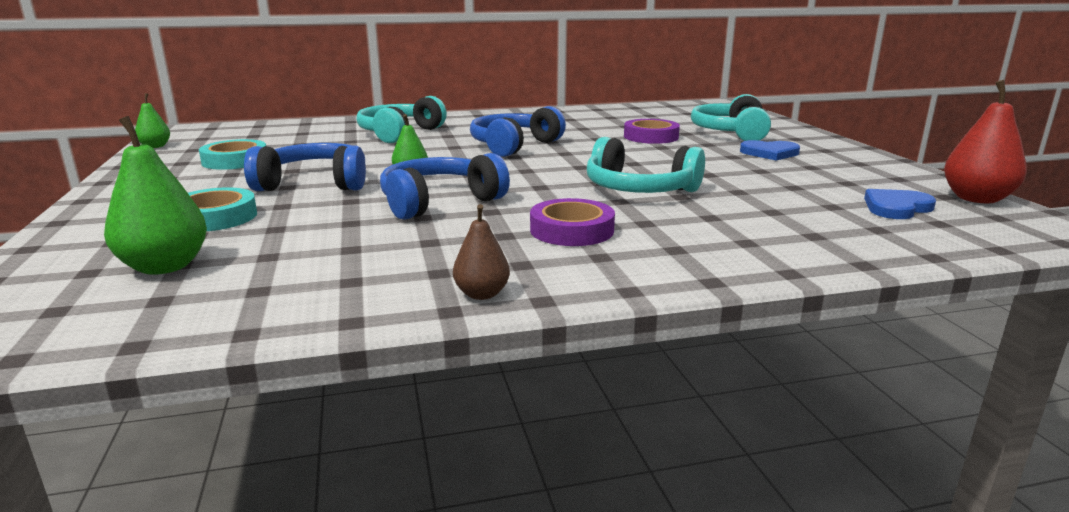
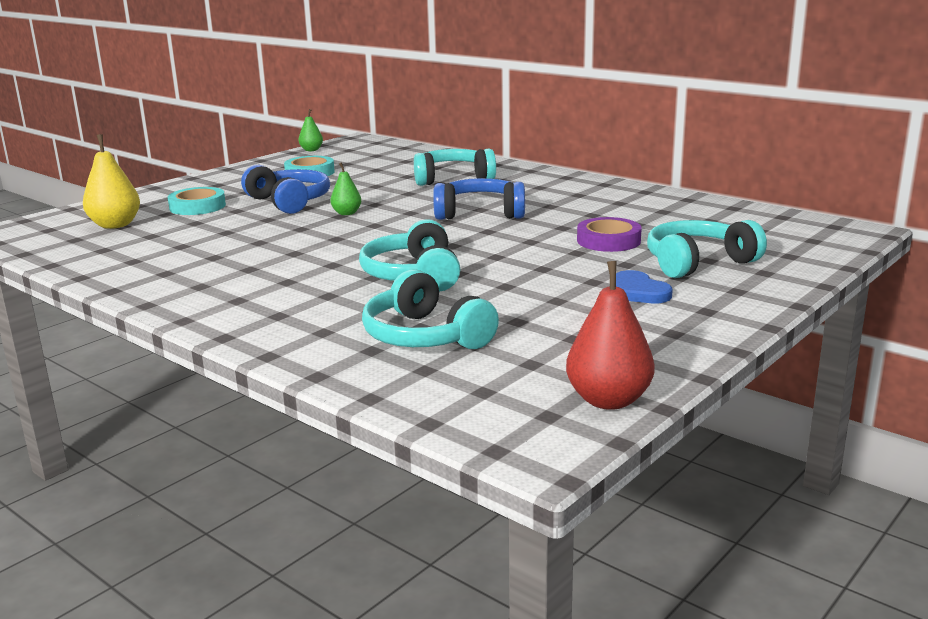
camera: 55 degrees right, 0 degrees up
(165, 266) = (115, 225): green pear -> yellow pear
(439, 202) = (294, 237): blue headphones -> none
(482, 294) = (141, 290): brown pear -> none
(571, 230) = (281, 281): purple tape -> none
(799, 214) = (425, 336): none -> turquoise headphones
(896, 207) = (509, 368): blue heart -> none

